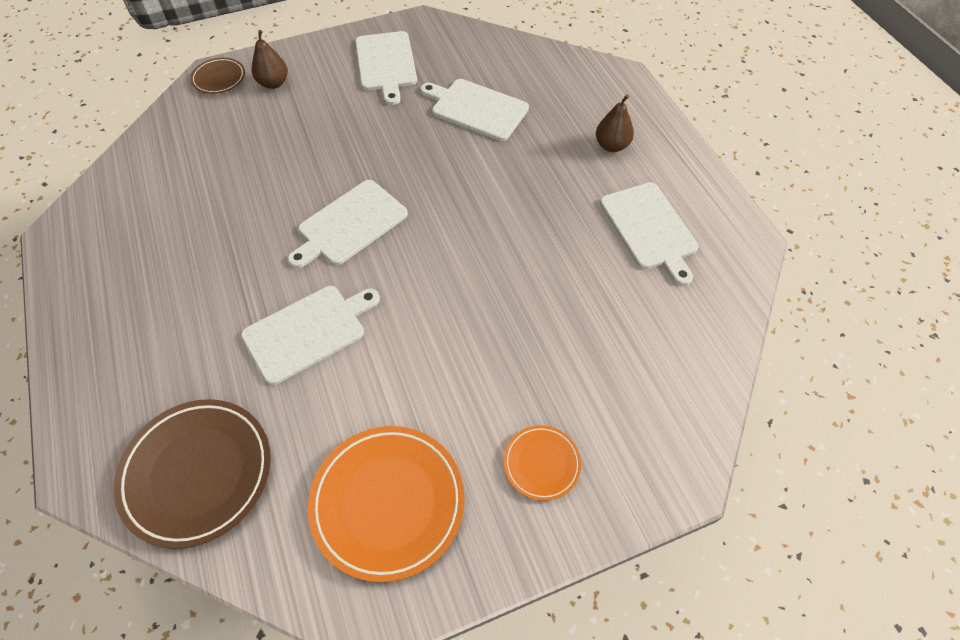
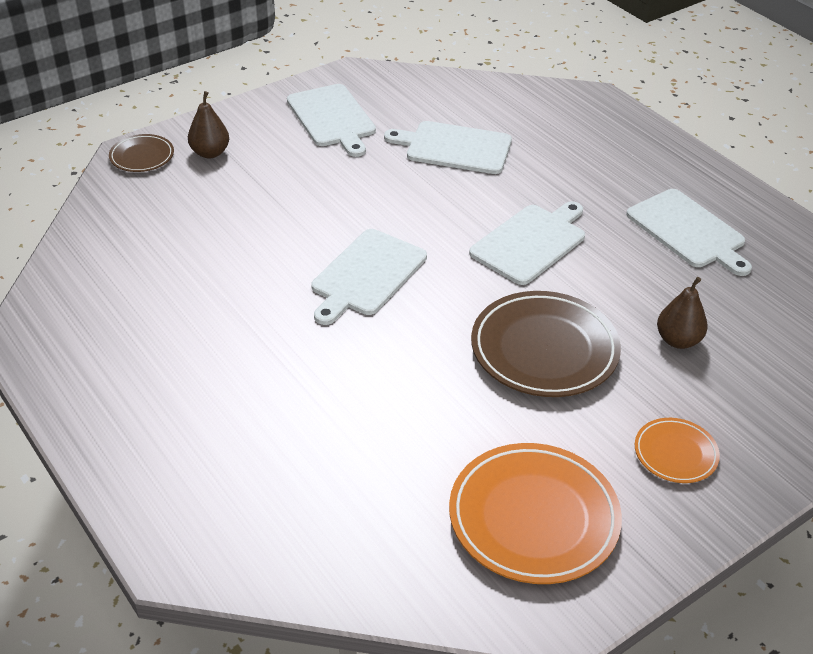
camera: 15 degrees left, 15 degrees down
(197, 473) = (311, 532): brown plate -> brown plate (544, 349)
(308, 331) = (370, 381): white cutting board -> white cutting board (530, 242)
(611, 145) = (615, 162): brown pear -> brown pear (678, 340)

